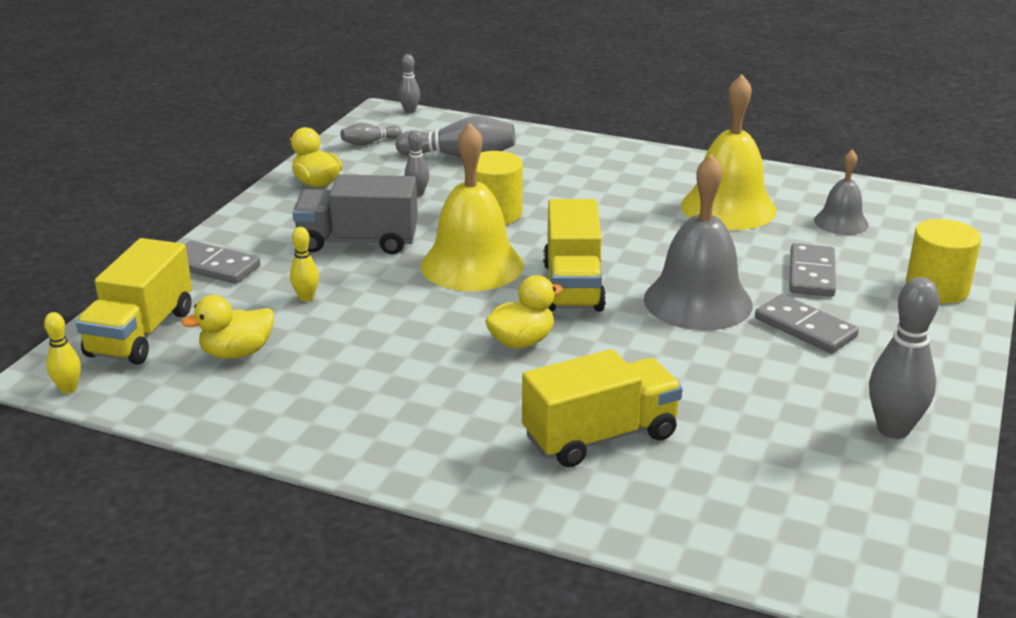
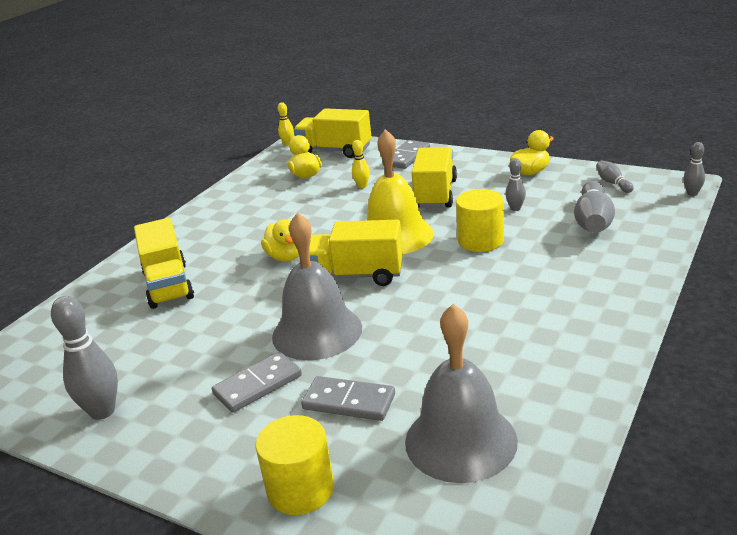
camera: 100 degrees right, 0 degrees up
(358, 242) = (435, 194): grey truck -> yellow truck
(728, 208) = (495, 362): yellow bell -> none
(841, 222) = (460, 441): grey bell -> grey bell, size x1.82

